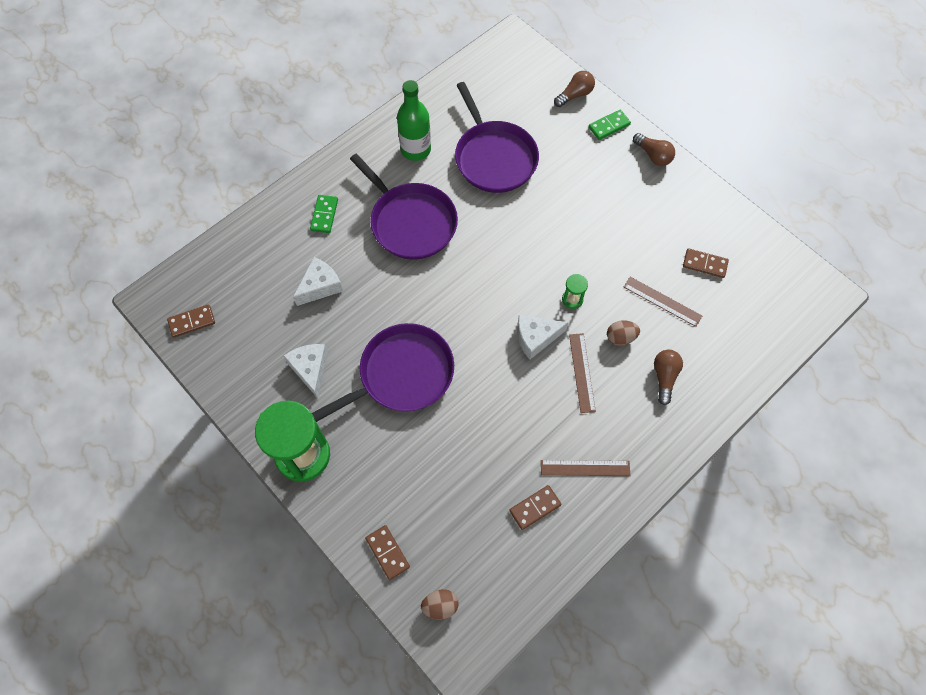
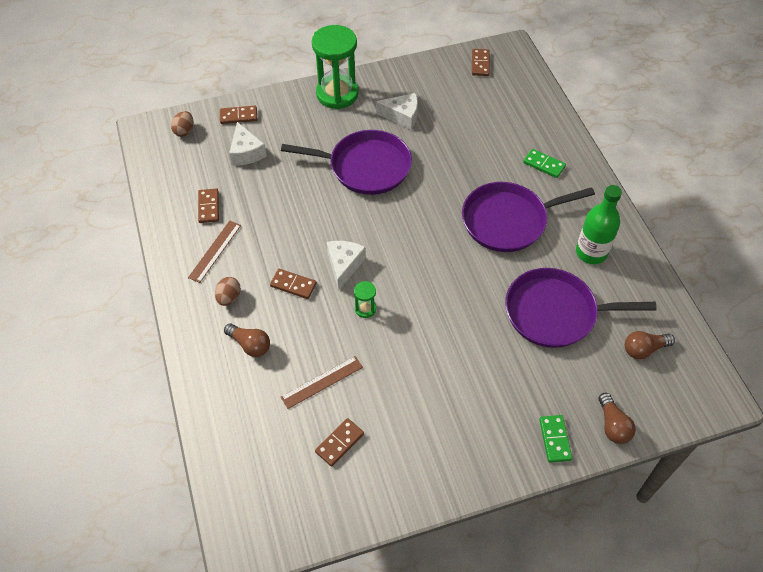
camera: 115 degrees right, 10 degrees down
(320, 286) = (473, 142): white cheese -> white cheese (246, 152)
(402, 374) = (365, 167): purple pan -> purple pan turned 75 degrees counterclockwise
(582, 372) = (293, 285): brown ruler -> brown domino
(620, 337) = (307, 329): brown egg -> brown egg (229, 298)
(653, 155) = (496, 465): brown light bulb -> brown light bulb (644, 349)

